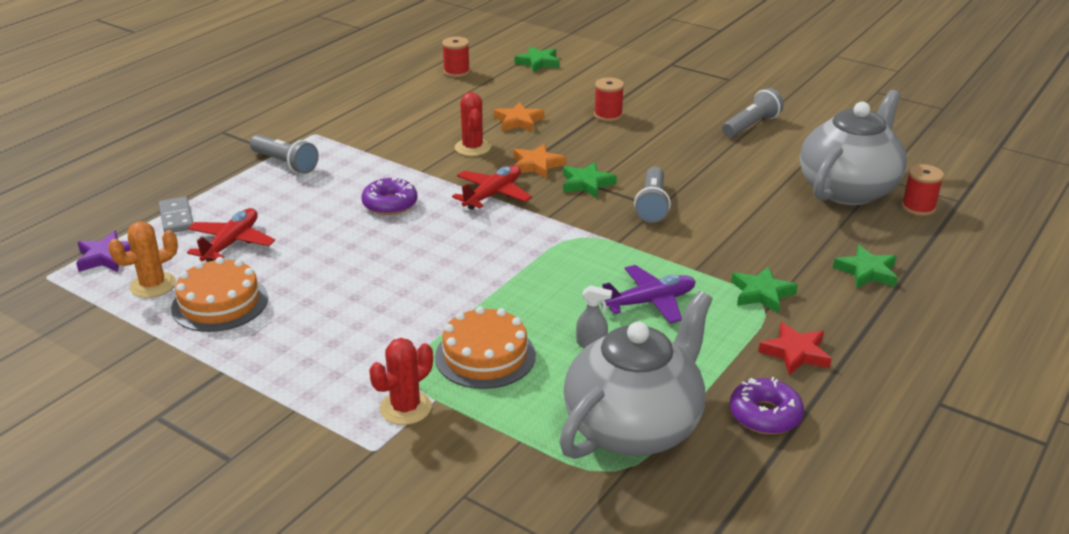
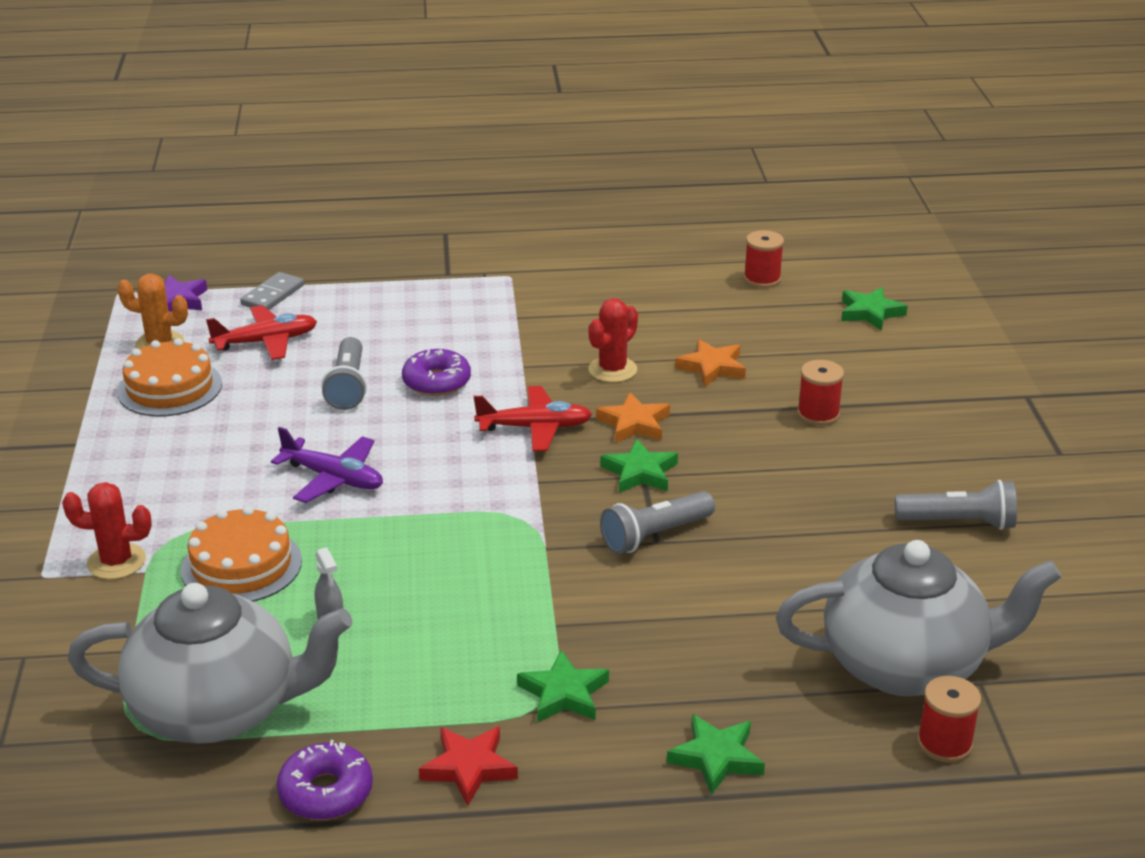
camera: 50 degrees right, 0 degrees up
(286, 163) = (433, 292): grey flashlight -> grey flashlight (348, 386)
(649, 302) = (451, 622): purple plane -> purple plane (333, 478)

